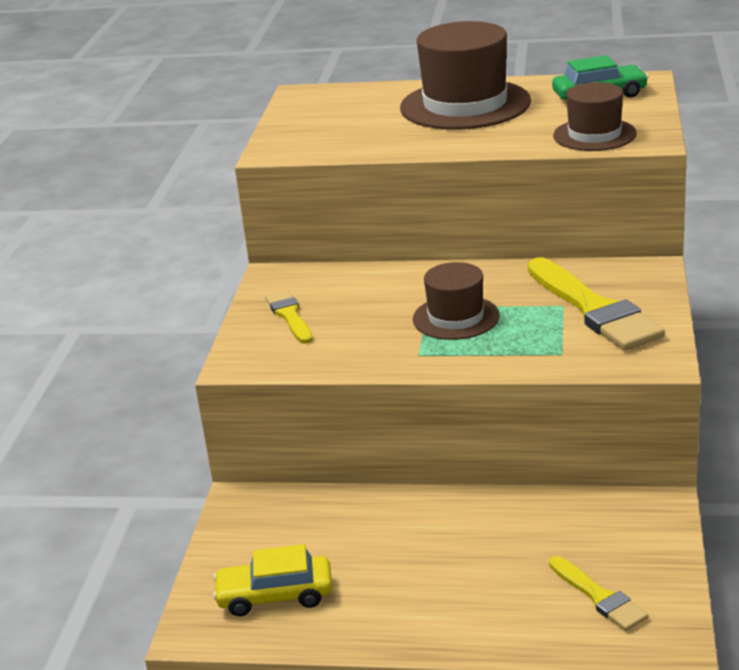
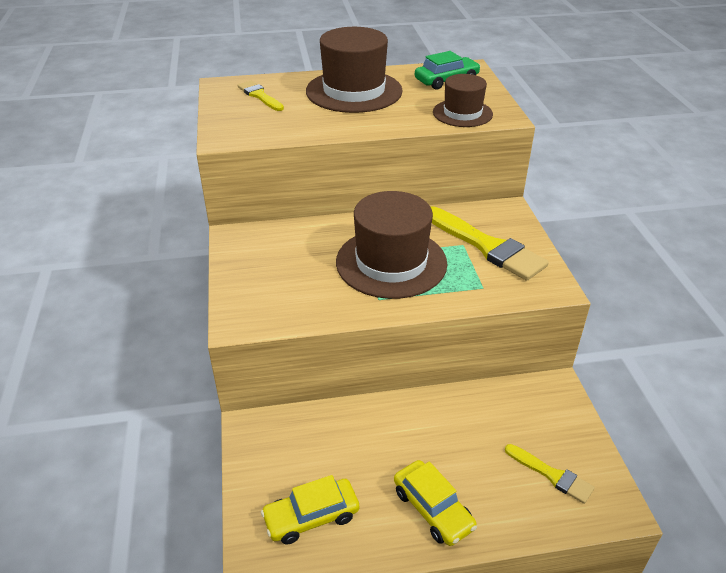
camera: 20 degrees left, 10 degrees up
(289, 315) = (261, 272): yellow brush -> yellow brush (259, 96)
(425, 609) = (433, 509): none -> yellow car
(456, 317) = (391, 262): brown hat -> brown hat, size x1.71

